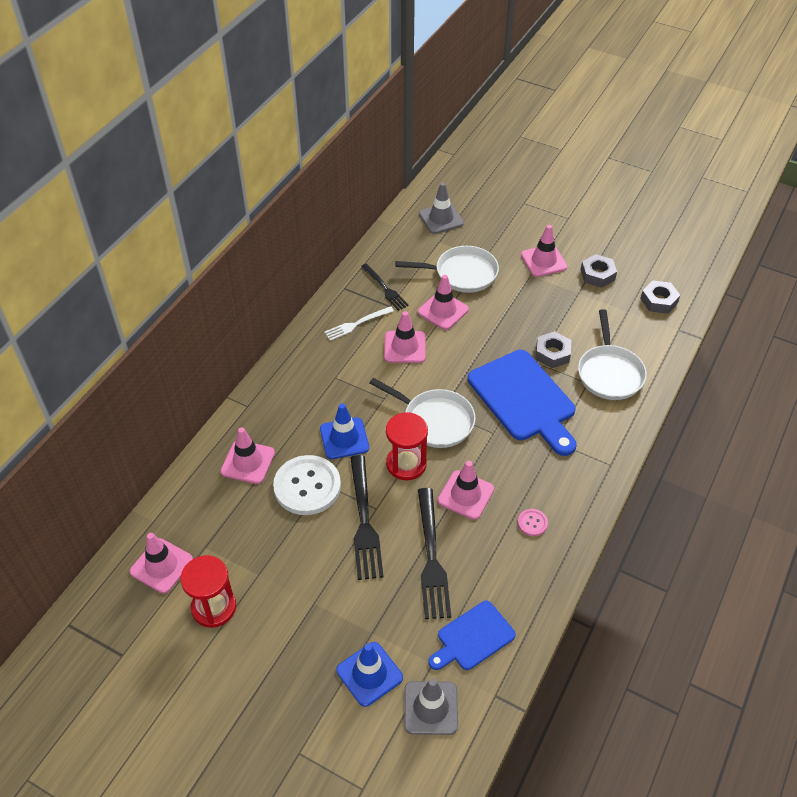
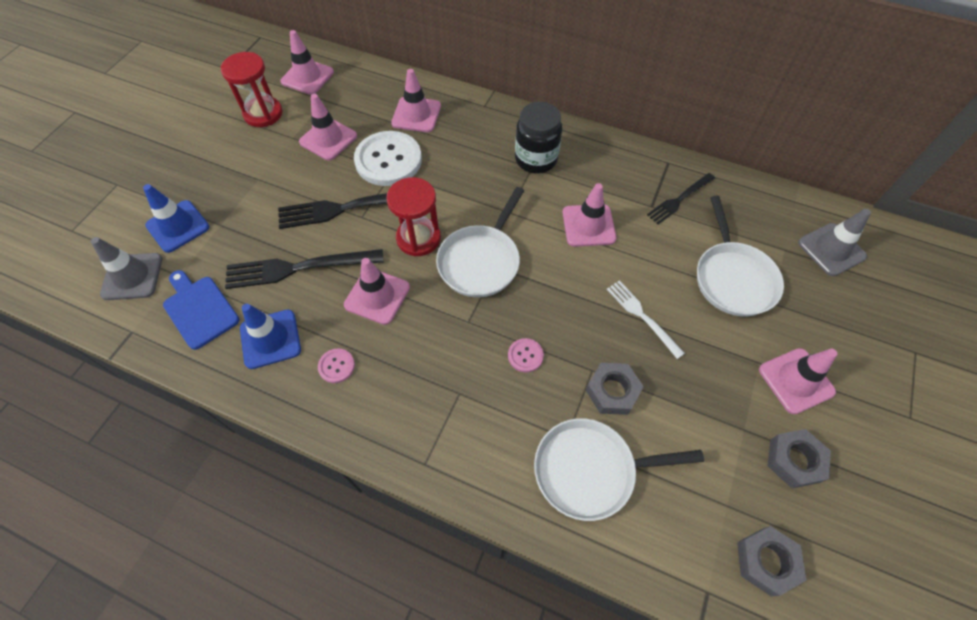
camera: 85 degrees right, 10 degrees up
(325, 373) = (536, 159): none -> black jar
(344, 438) = (449, 183): blue traffic cone -> blue traffic cone (270, 339)
(356, 324) = (614, 178): white fork -> white fork (641, 315)
(443, 311) = (658, 260): pink traffic cone -> pink traffic cone (328, 139)
(524, 399) = (525, 356): blue cutting board -> pink button

